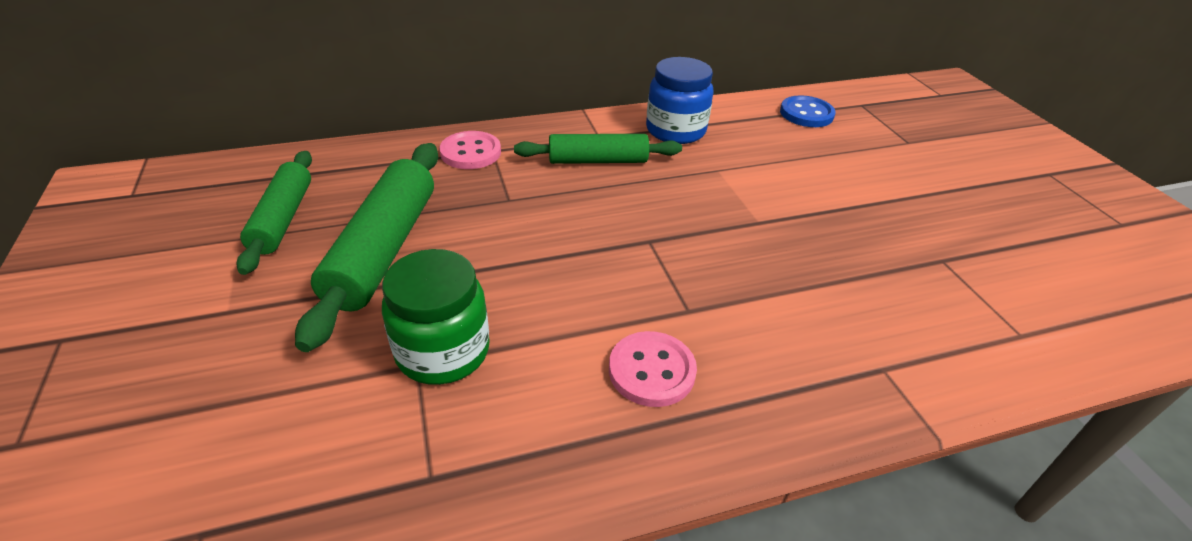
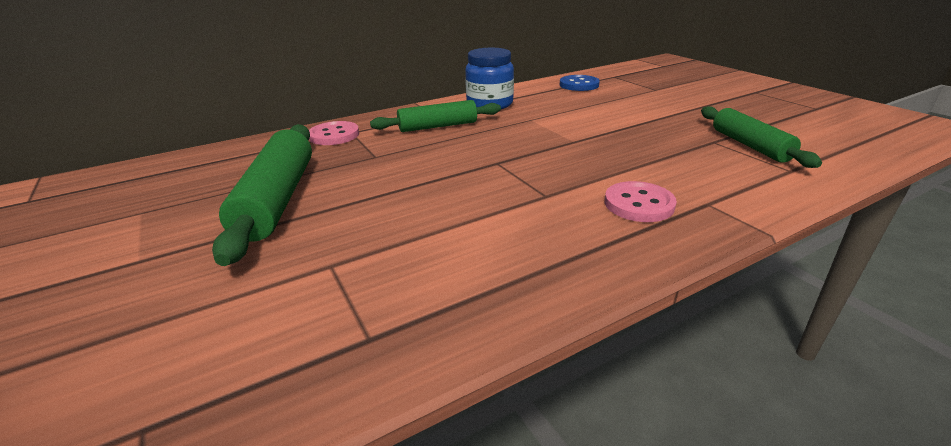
camera: 10 degrees left, 10 degrees down
(283, 219) = (180, 194): green rolling pin -> green rolling pin (750, 145)
(443, 351) = (351, 252): green jar -> none
(651, 371) = (534, 234): pink button -> pink button (639, 204)

